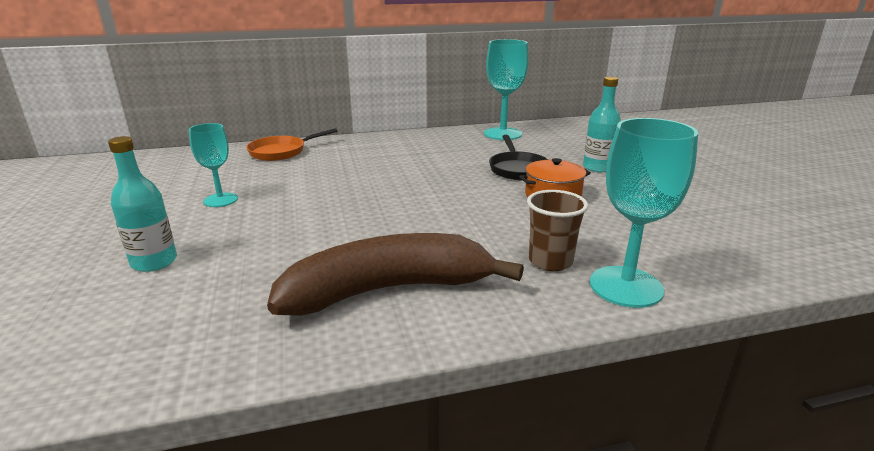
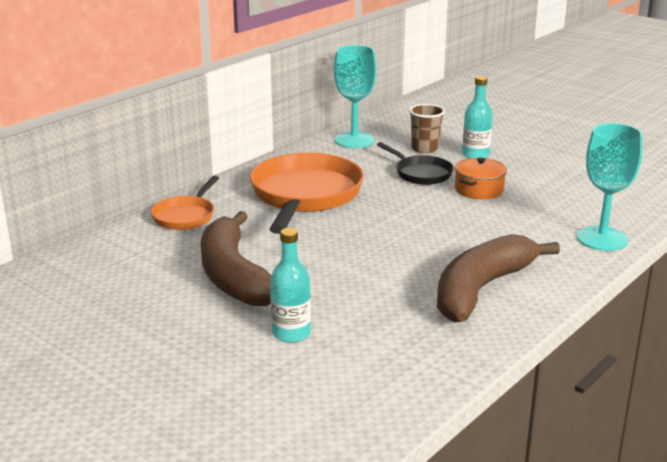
camera: 35 degrees left, 0 degrees up
(220, 200) = (233, 275): turquoise goblet -> brown banana
(389, 161) = (305, 196): none -> orange pan
(550, 261) = (544, 238): brown cup -> brown cup (425, 149)

